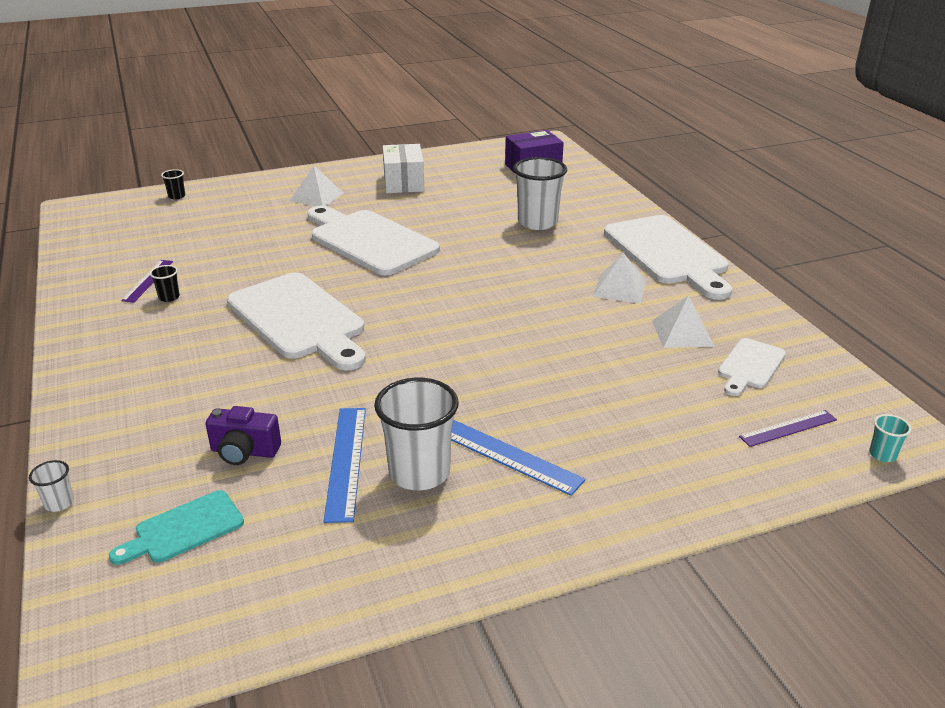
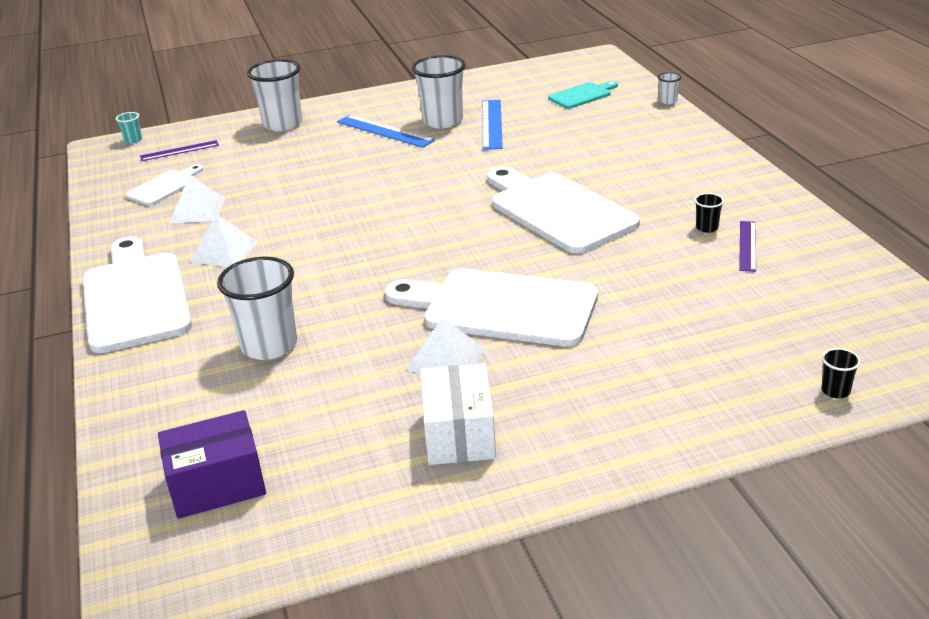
camera: 175 degrees left, 0 degrees up
(244, 452) = (563, 125): purple camera -> none
(316, 197) = (600, 394): white pyramid -> white pyramid (446, 359)
(369, 241) = (501, 307): white cutting board -> white cutting board turned 150 degrees clockwise
(670, 480) = (282, 124): none -> white cup

